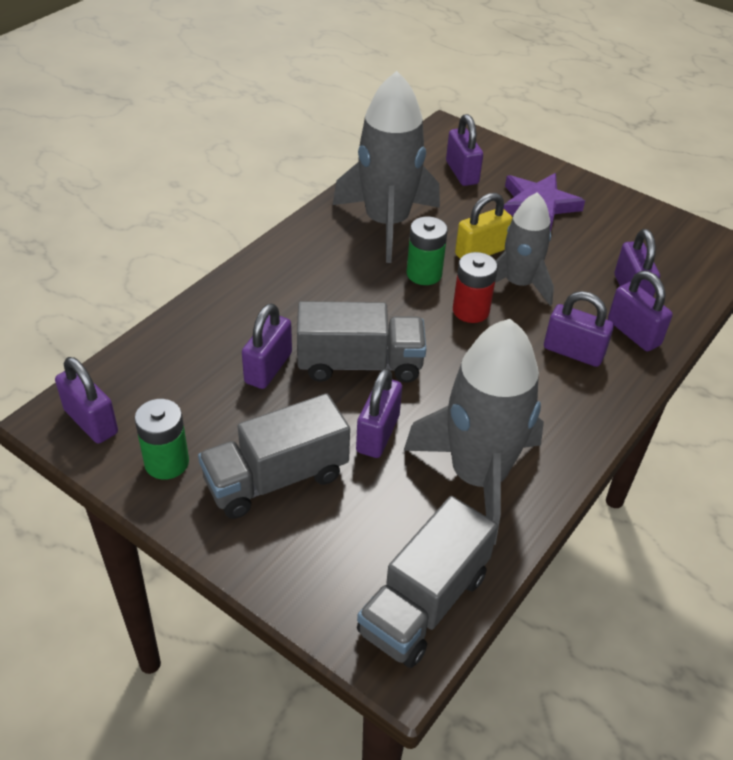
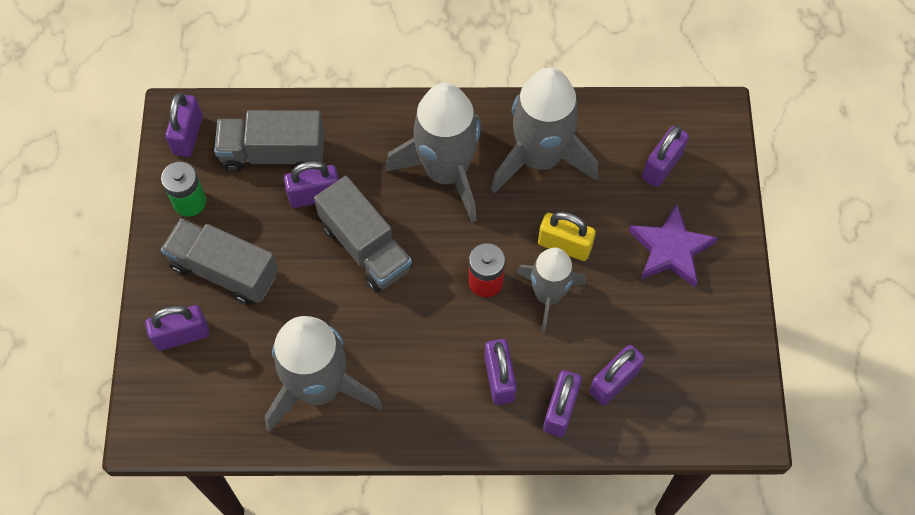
camera: 55 degrees right, 20 degrees up
(340, 277) = (446, 172): none -> grey rocket
(378, 434) = (309, 302): purple padlock -> purple padlock (182, 335)
(424, 274) = (500, 223): green battery -> none
(424, 603) = (192, 418): grey truck -> grey truck (273, 153)

